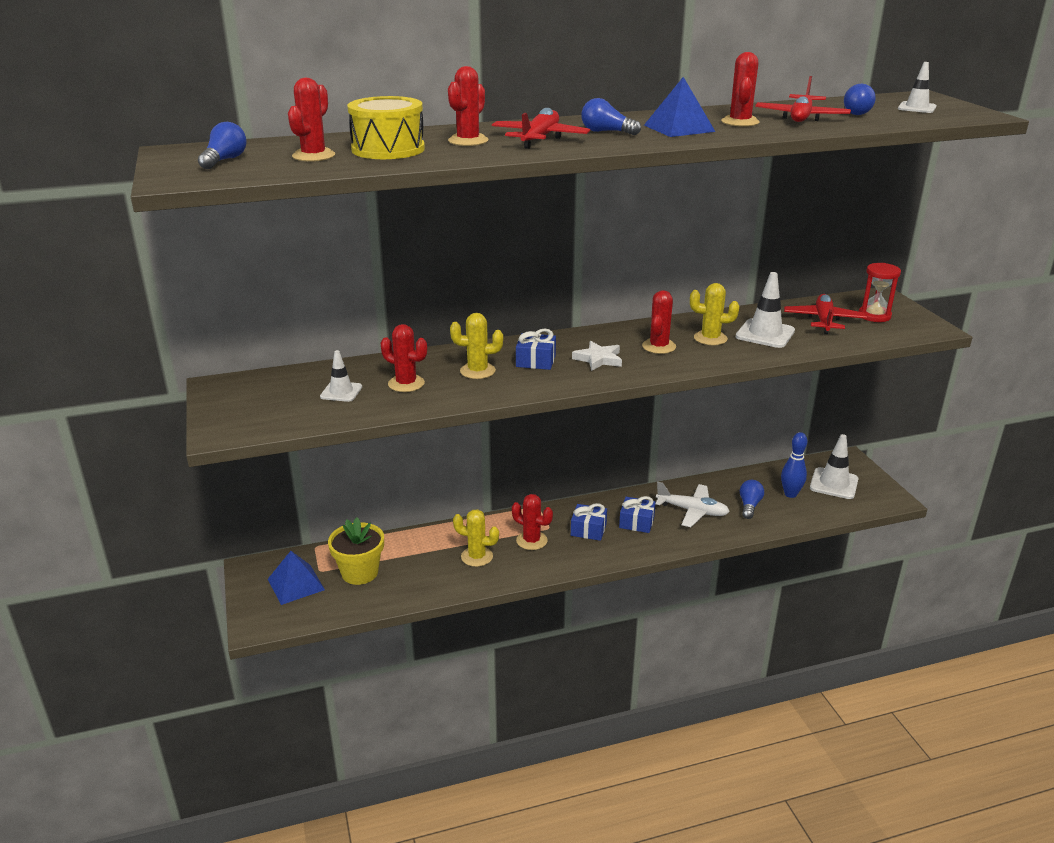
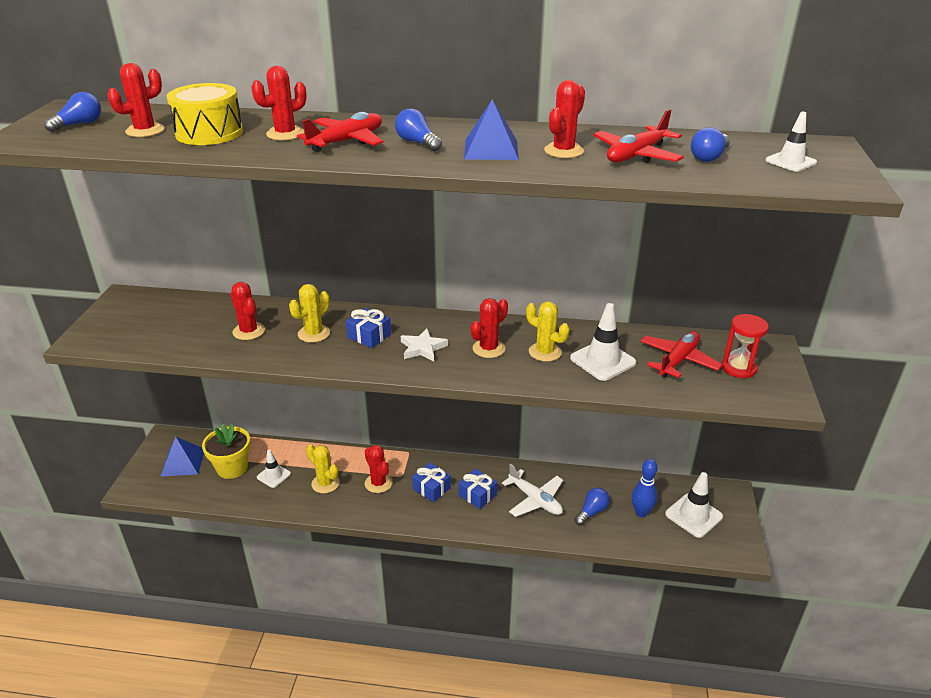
camera: 25 degrees right, 5 degrees up
(341, 392) = (196, 326): white traffic cone -> white traffic cone (273, 475)
(477, 371) = (314, 333): yellow cactus -> yellow cactus turned 75 degrees counterclockwise

